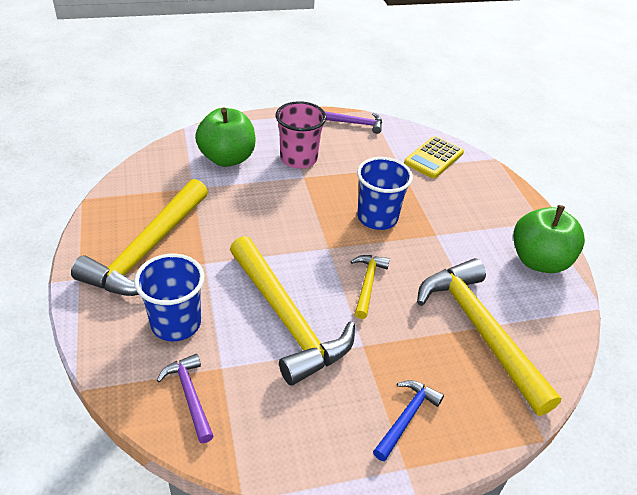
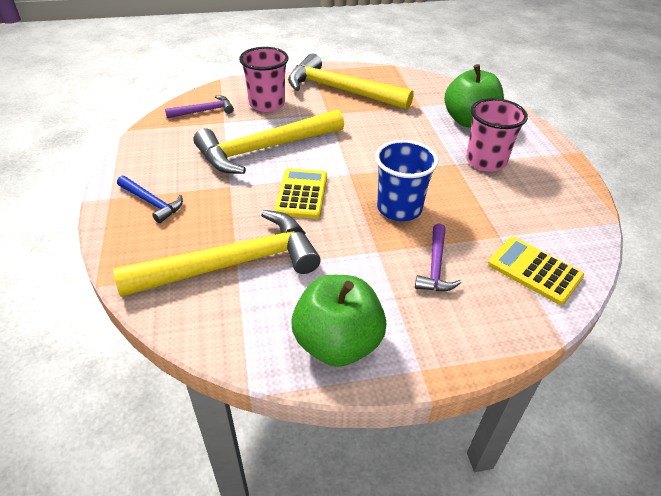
camera: 95 degrees right, 0 degrees up
(176, 323) = (267, 104): blue cup -> pink cup
(356, 123) = (579, 206): purple hammer -> purple hammer (435, 266)
(367, 284) = (301, 194): yellow hammer -> yellow calculator

